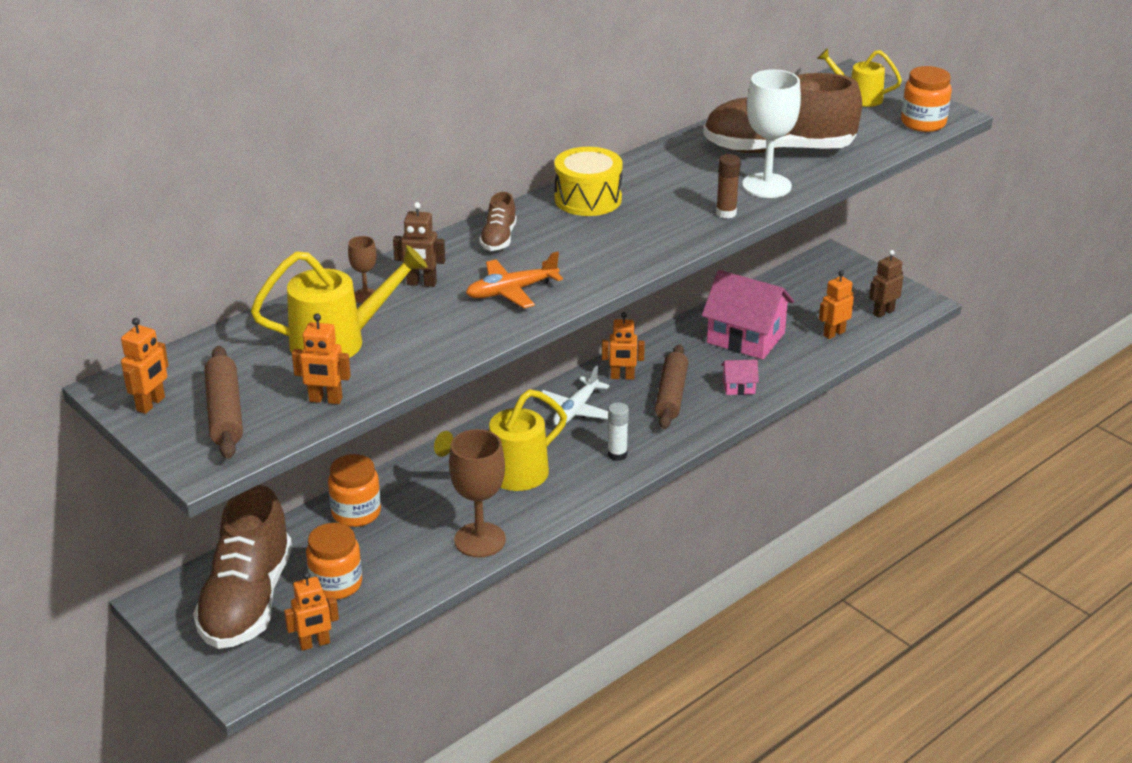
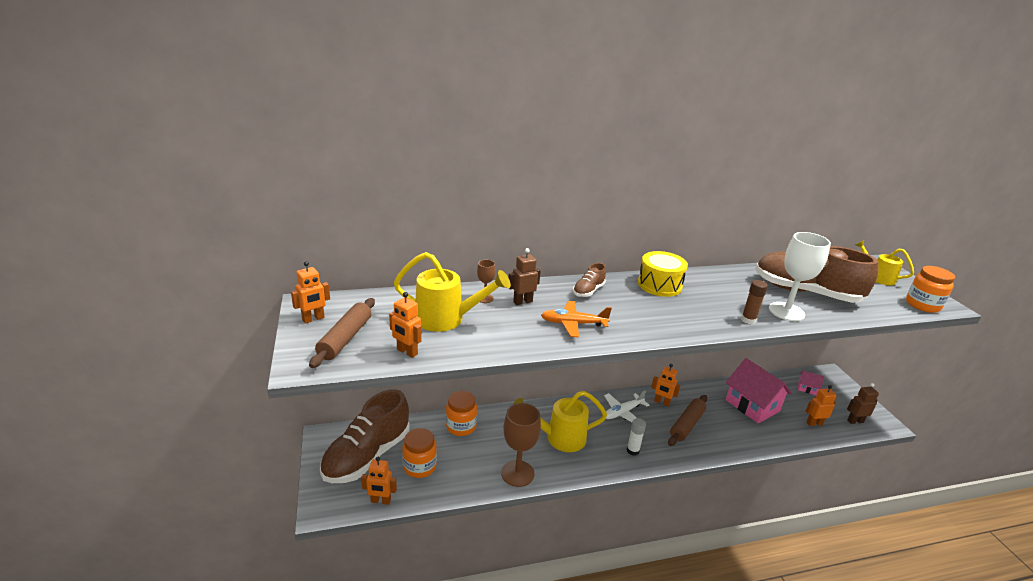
camera: 25 degrees right, 5 degrees down
(421, 283) = (522, 302): brown robot -> brown robot turned 120 degrees clockwise
(738, 387) = (733, 435): pink house -> pink house (807, 388)

